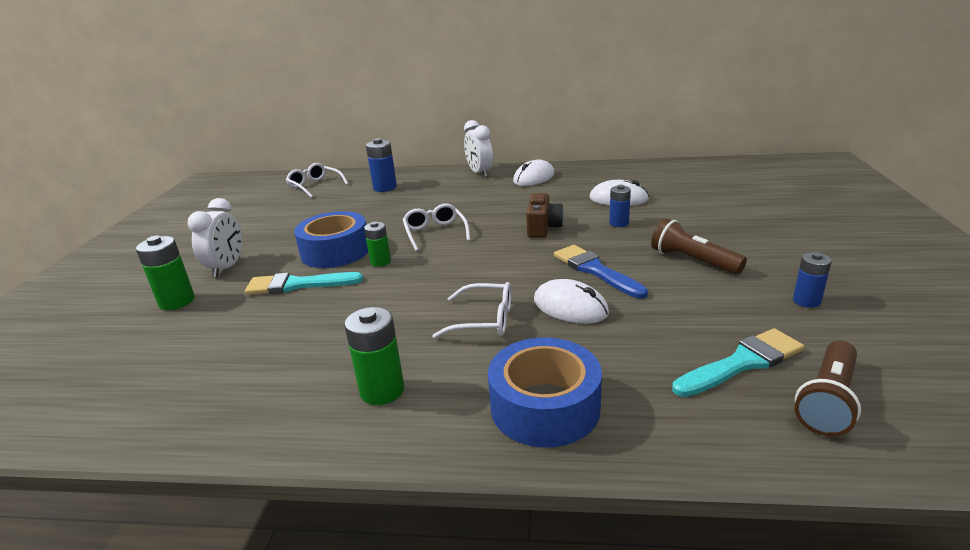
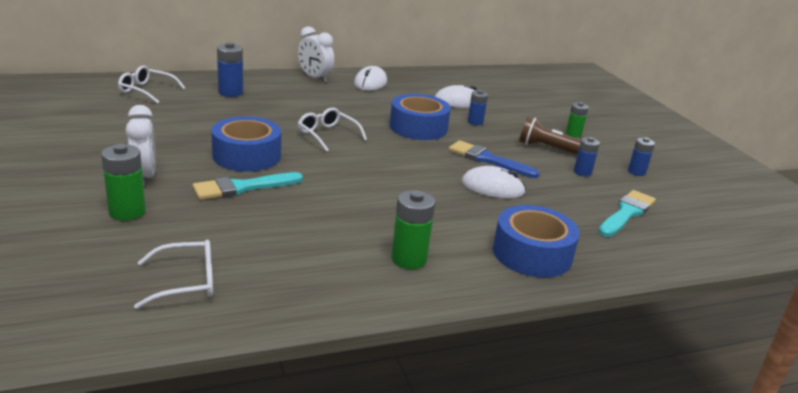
camera: 30 degrees left, 0 degrees up
(380, 262) = (302, 163): green battery -> green battery (573, 134)
(484, 320) = (438, 202): white glasses -> white glasses (186, 282)
(543, 228) = (418, 127): brown camera -> blue tape
(717, 296) = (582, 172): none -> blue battery
(827, 400) = (684, 229): brown flashlight -> none

